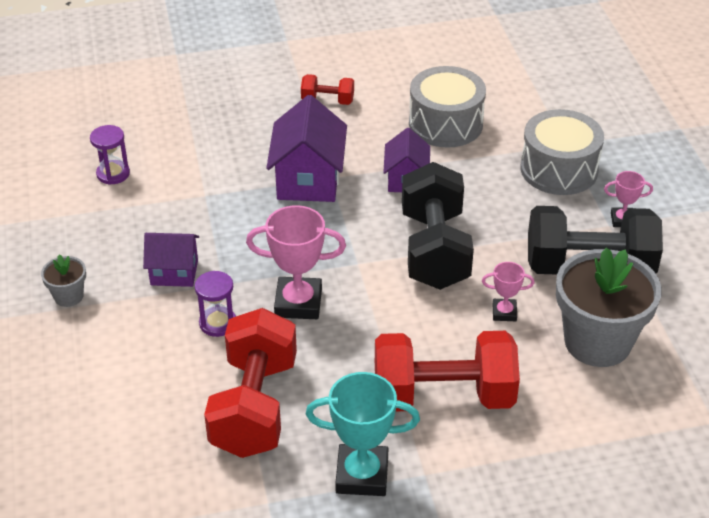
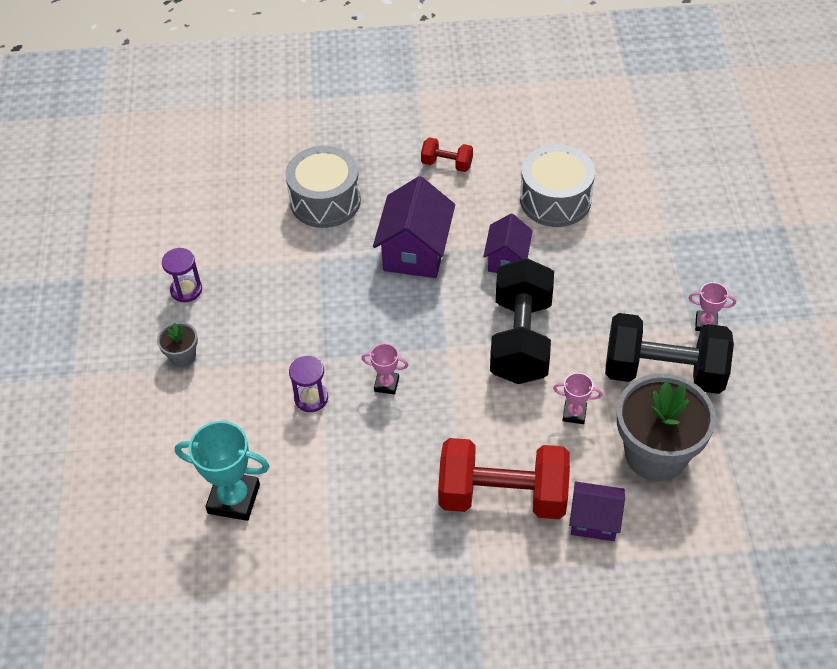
camera: 10 degrees right, 10 degrees up
(113, 174) = (237, 229): purple hourglass -> purple hourglass (186, 290)
(174, 272) = (279, 341): purple house -> purple house (594, 521)
(254, 406) = (332, 488): red dumbbell -> none
(298, 303) = (386, 384): pink trophy -> pink trophy, size x0.53
(362, 475) = (416, 567): turquoise trophy -> turquoise trophy (234, 499)
(559, 169) = (655, 261): grey drum -> grey drum (325, 201)

